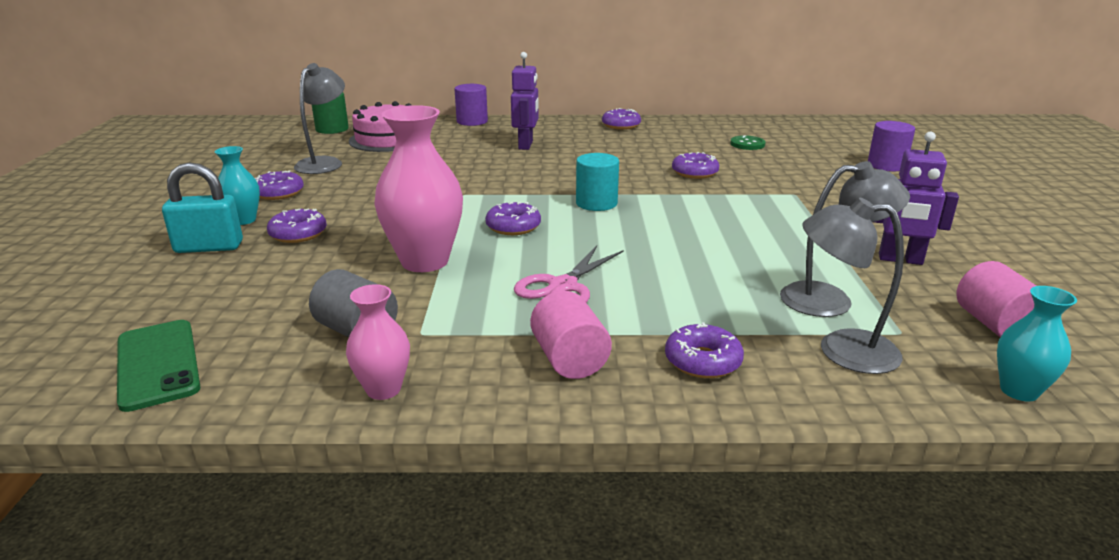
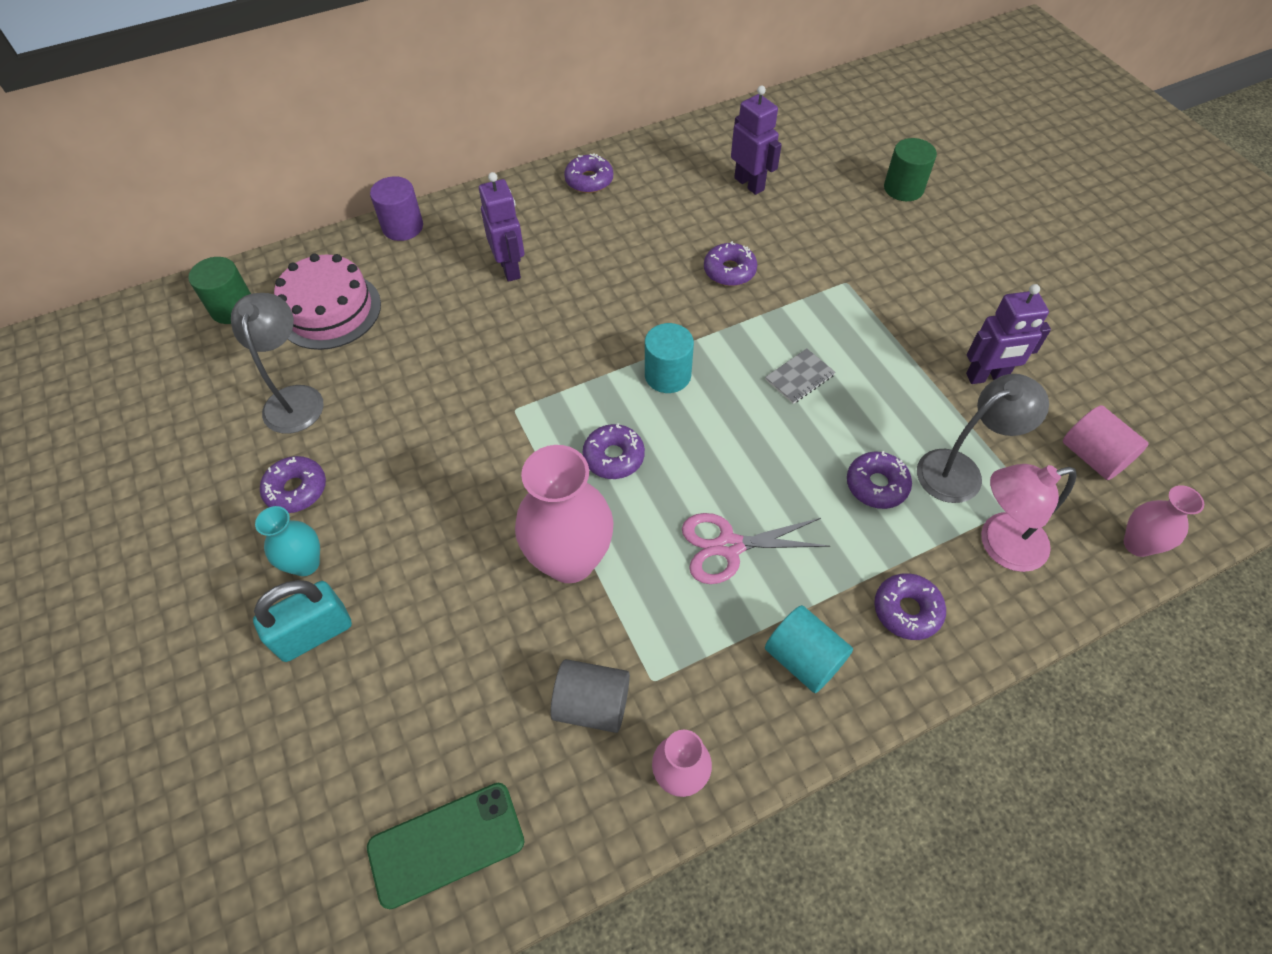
camera: 25 degrees left, 30 degrees up
(158, 364) = (446, 844): green phone -> green phone turned 60 degrees counterclockwise
(298, 234) = (394, 565): purple donut -> purple donut (876, 485)
(563, 286) = (729, 546): pink scissors -> pink scissors turned 75 degrees clockwise
(569, 359) = (803, 658): pink cylinder -> turquoise cylinder
(710, 225) = (799, 377): none -> grey notebook
(747, 144) = (749, 184): green button -> purple robot
(841, 350) = (1000, 545): grey lamp -> pink lamp
(886, 165) = (903, 188): purple cylinder -> green cylinder
(1019, 391) = (1137, 544): turquoise vase -> pink vase

